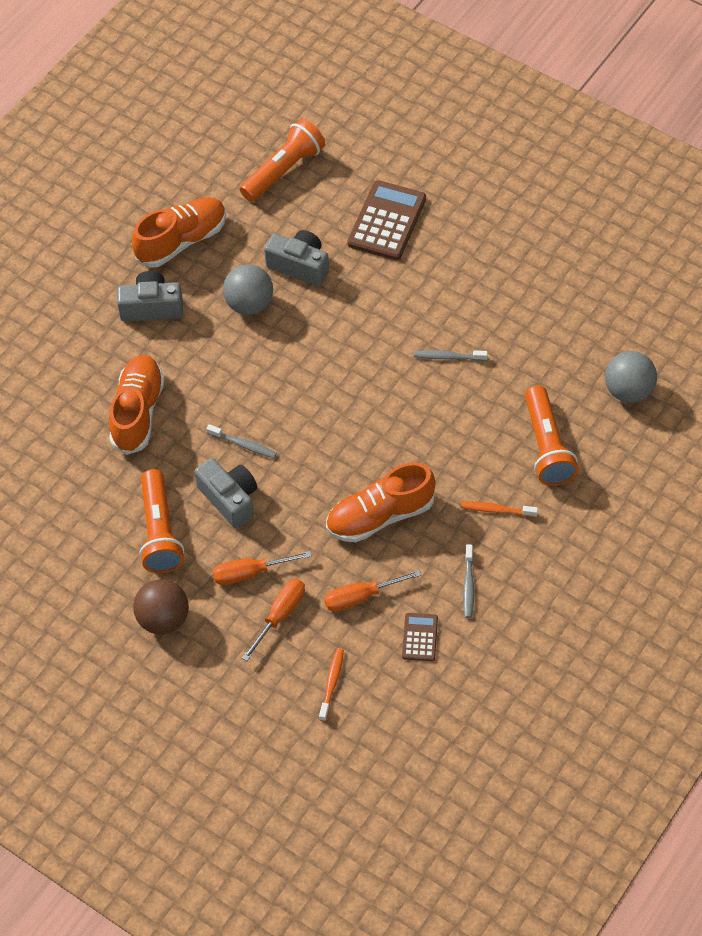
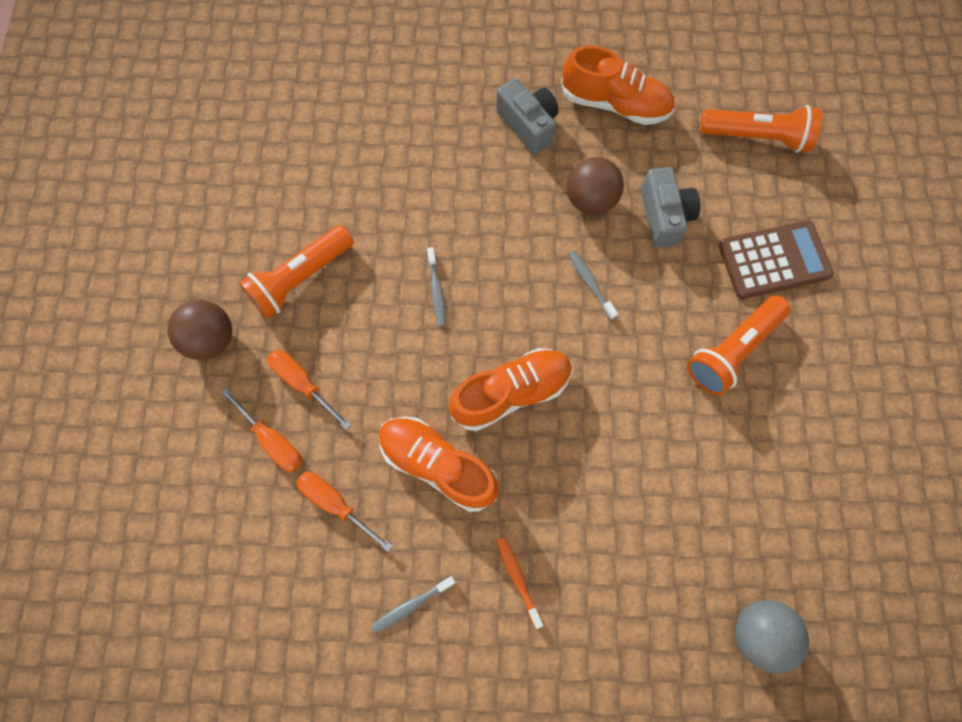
camera: 55 degrees right, 15 degrees up
(138, 412) = (412, 182): orange shoe -> orange shoe (511, 392)
(230, 499) = (371, 315): grey camera -> none
(249, 304) = (590, 200): grey ball -> brown ball
(280, 615) = (272, 440): orange screwdriver -> orange screwdriver turned 45 degrees clockwise
(332, 683) = (225, 536): orange toothbrush -> none
(420, 637) = (323, 592): brown calculator -> none
(448, 357) = (663, 415): grey toothbrush -> grey toothbrush (590, 283)
(546, 446) = (628, 584): orange flashlight -> orange flashlight (731, 350)

